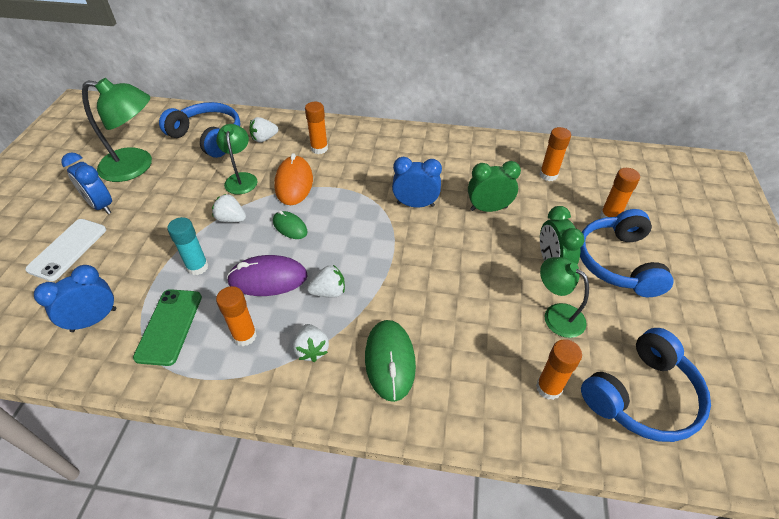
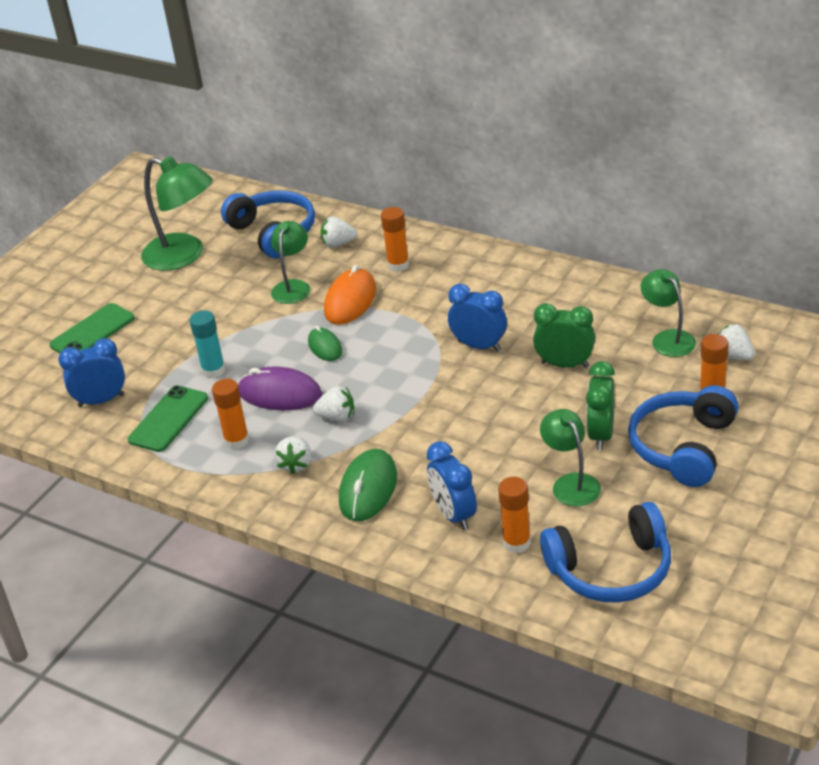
camera: 25 degrees right, 10 degrees down
(68, 249) = (92, 332): white phone -> green phone
(101, 205) = (135, 293): blue clock -> blue clock (454, 515)
(231, 219) = (265, 328): white strawberry -> white strawberry (733, 356)
(548, 175) = (668, 338): orange glue stick -> green lamp

